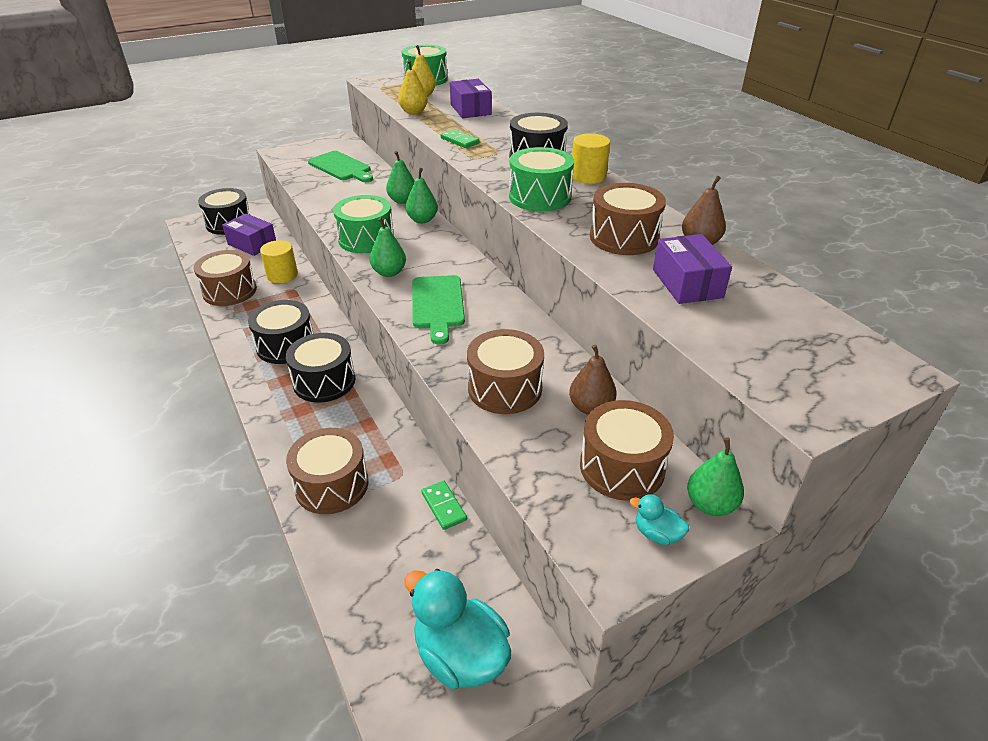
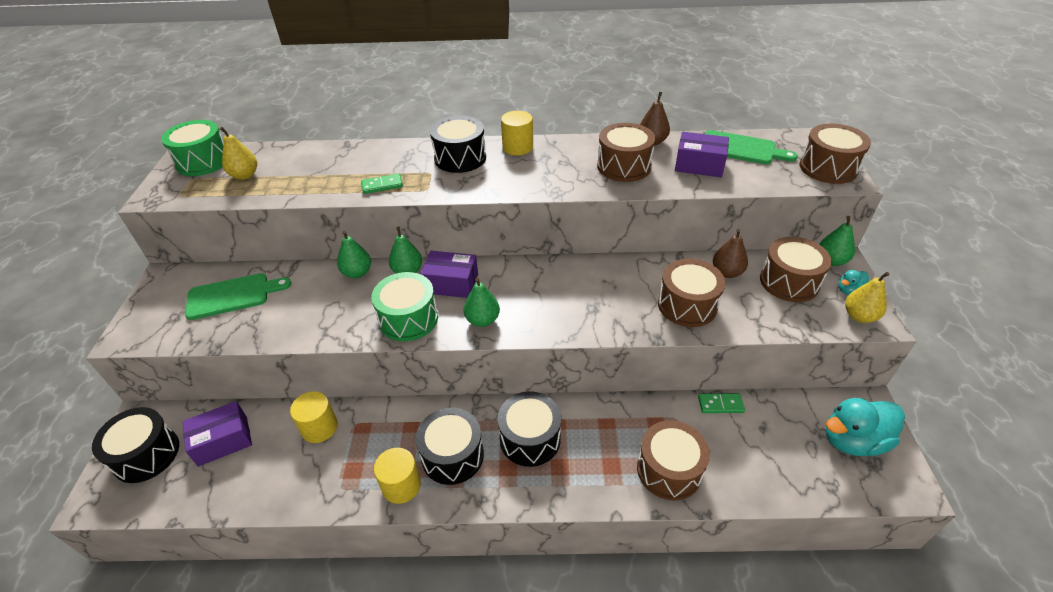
camera: 60 degrees left, 5 degrees up
(230, 291) = (308, 485): brown drum -> brown drum (828, 168)
(246, 331) = (401, 485): none -> yellow cylinder
(413, 112) = (280, 192): yellow pear -> yellow pear (859, 316)
(438, 305) = (556, 305): green cutting board -> green cutting board (741, 148)
(470, 110) = (319, 159): purple box -> purple box (451, 283)
(540, 197) = (532, 180): green drum -> none

